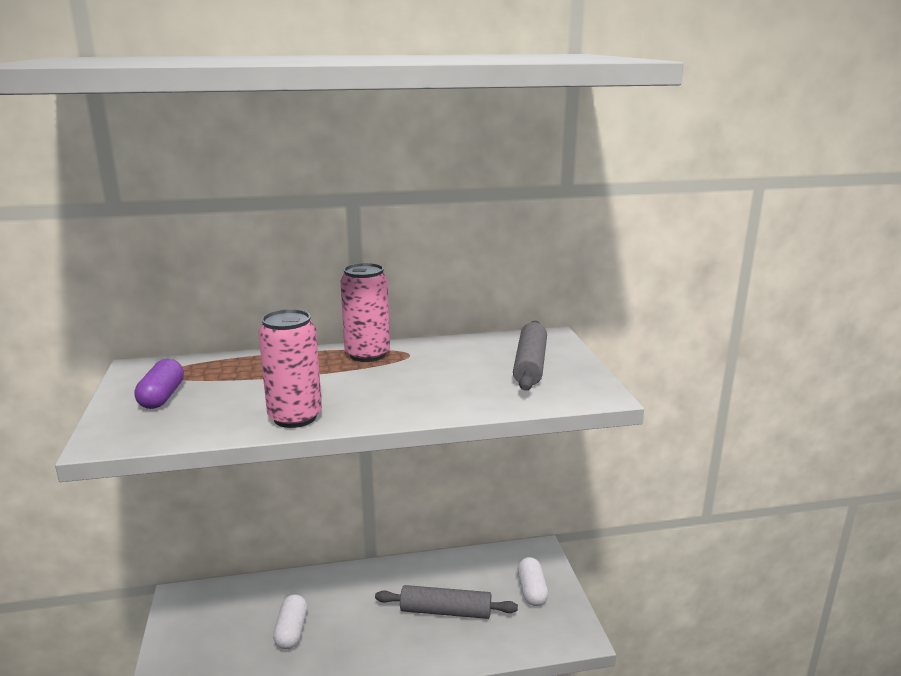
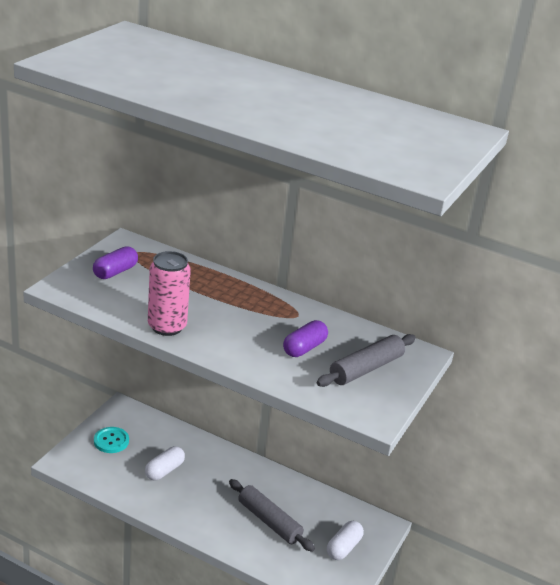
camera: 35 degrees right, 10 degrees up
(199, 638) = (111, 441): none -> turquoise button
(367, 354) = (270, 301): pink can -> none
(455, 374) = (304, 348): none -> purple capsule

